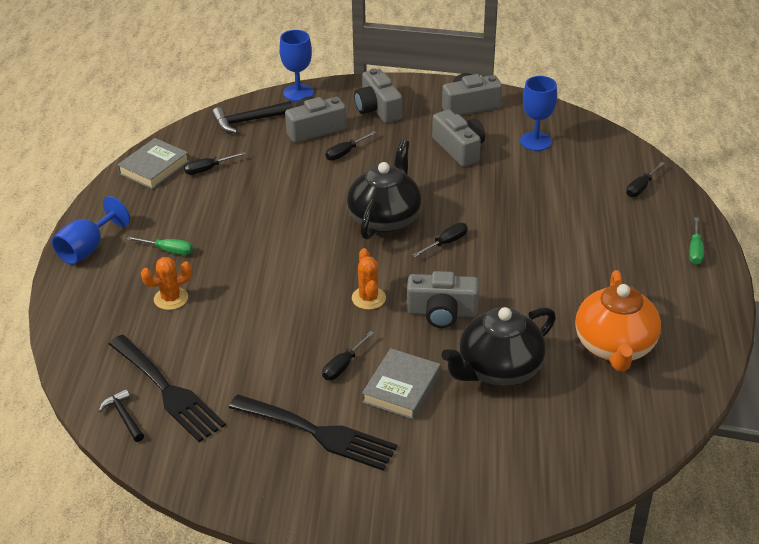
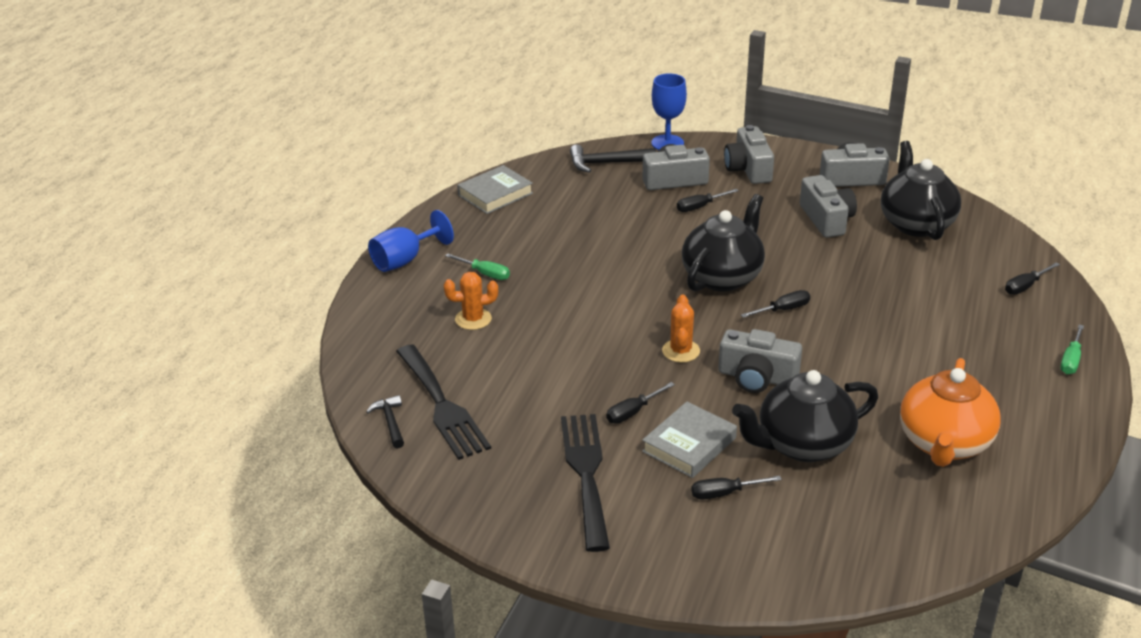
camera: 15 degrees right, 5 degrees down
(208, 169) = (550, 203): black screwdriver -> black screwdriver (725, 493)
(319, 433) = (586, 473): black fork -> black fork turned 135 degrees counterclockwise
(535, 141) = (915, 223): blue goblet -> black teapot

